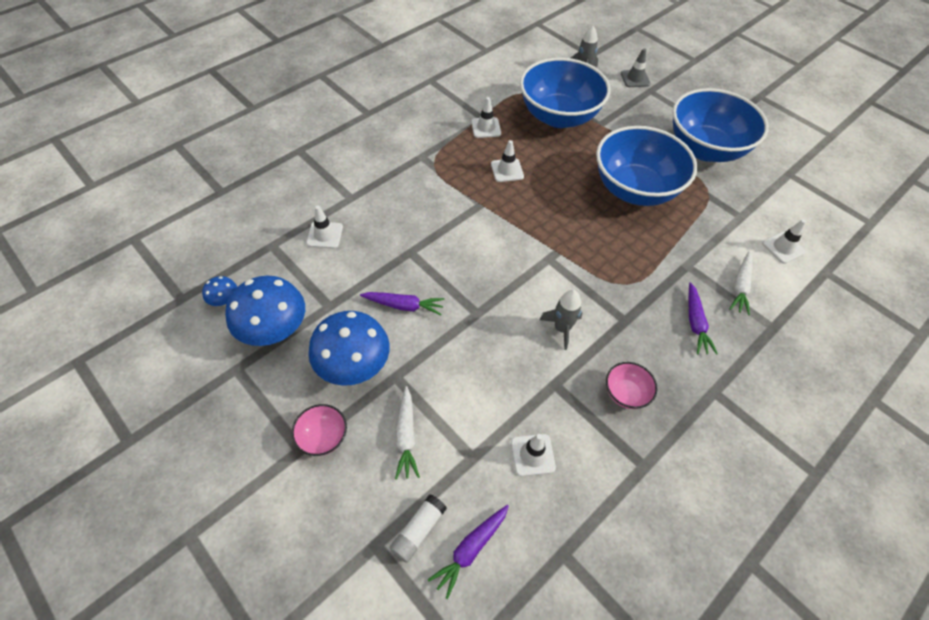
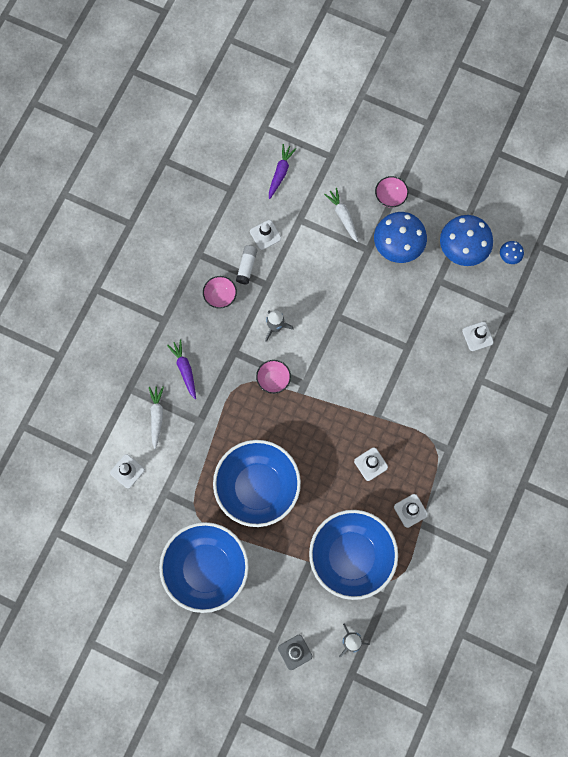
camera: 160 degrees right, 20 degrees up
(404, 306) = (389, 301): purple carrot -> none
(418, 530) = (312, 171): white glue stick -> white glue stick (246, 266)
(584, 275) = (273, 379): none -> pink bowl

